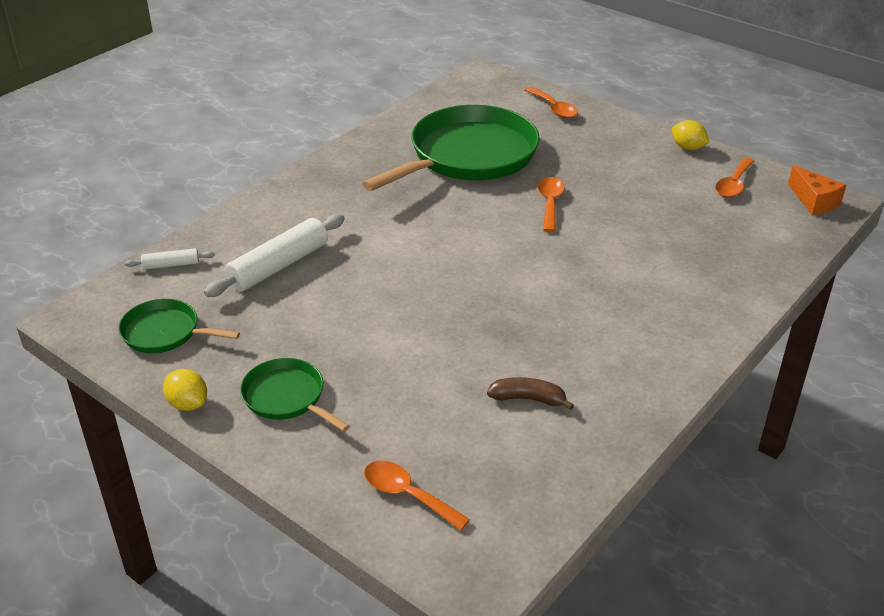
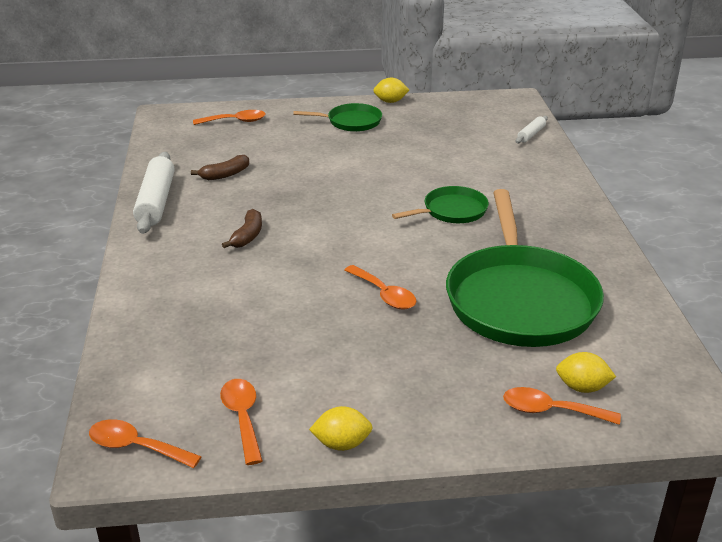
camera: 135 degrees right, 5 degrees down
(164, 332) = (461, 113): green pan -> green pan (452, 211)
(279, 266) = (476, 161): white rolling pin -> white rolling pin (156, 202)
(519, 108) = (582, 387): none -> yellow lemon
(591, 307) = (247, 236): none -> brown banana
(814, 201) = (136, 447): orange cheese -> orange spoon

